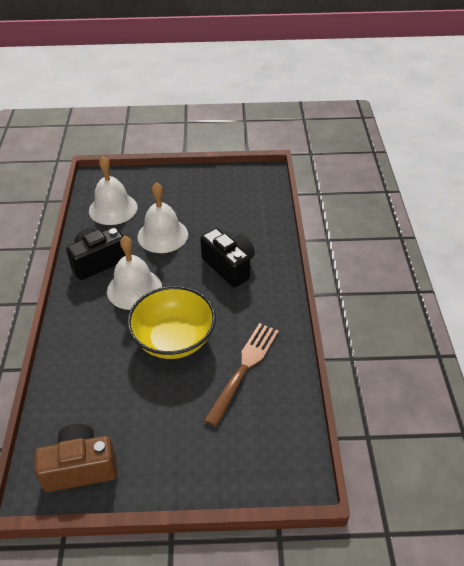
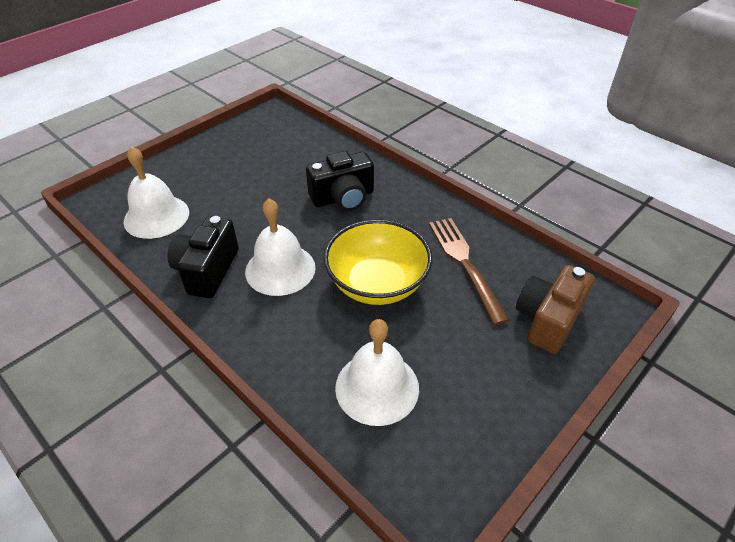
camera: 45 degrees left, 0 degrees up
(80, 468) = (450, 454): brown camera -> brown camera (548, 320)
(162, 235) = (244, 209): white bell -> white bell (377, 387)
(229, 267) = (343, 198): black camera -> black camera turned 150 degrees clockwise

